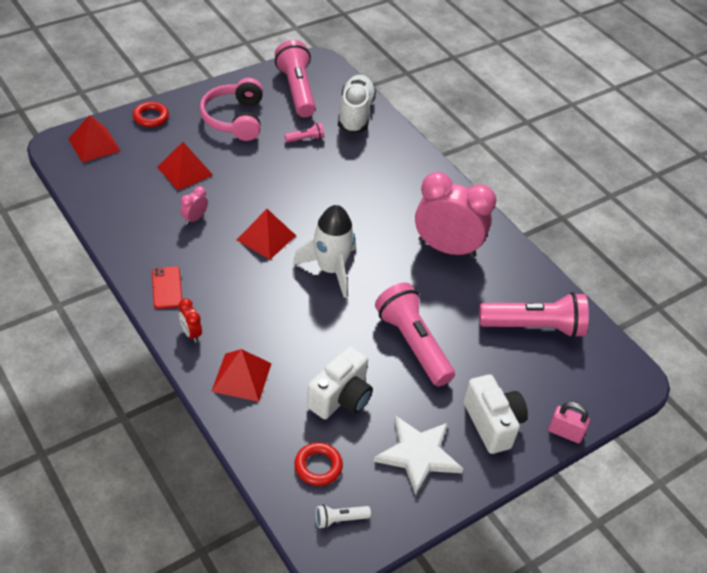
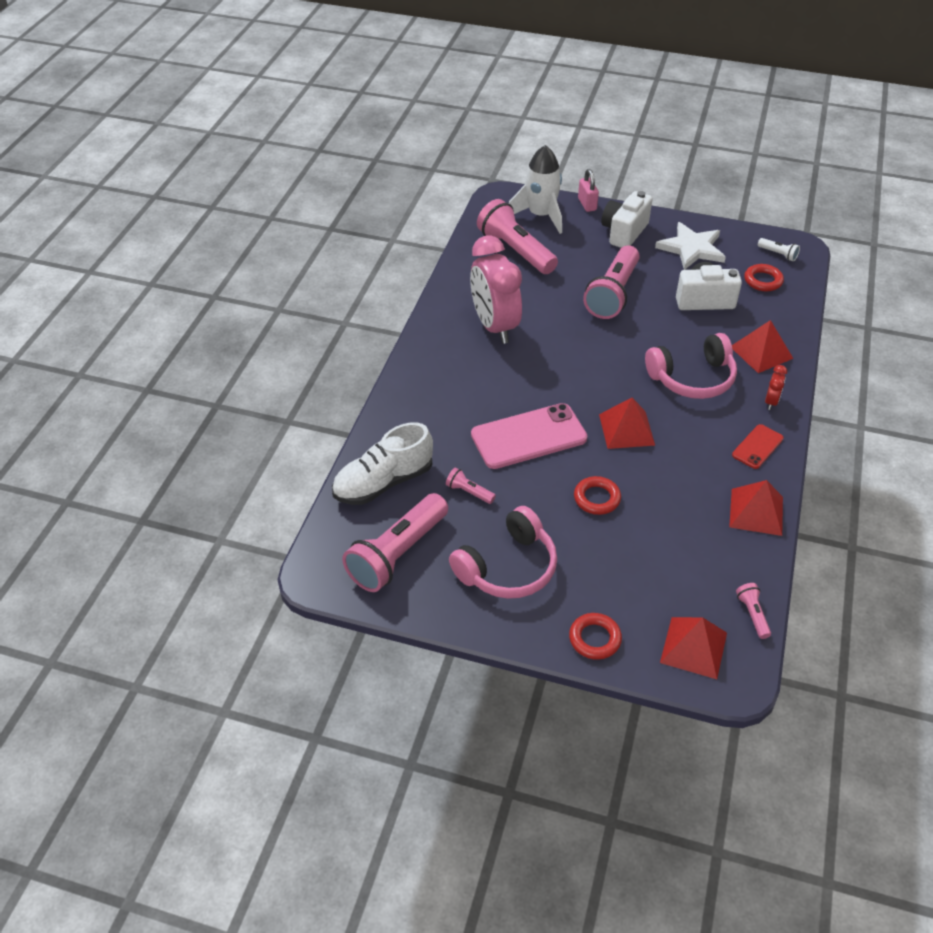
camera: 125 degrees left, 0 degrees up
(75, 180) = (752, 614): none -> pink flashlight
(185, 171) = (628, 543): red pyramid -> red pyramid (756, 512)
(194, 218) = (671, 488): pink clock -> none
(232, 183) = (597, 498): none -> red ring
(267, 310) = (692, 378): none -> pink headphones
(317, 190) = (528, 436): none -> pink phone
(330, 269) = (605, 372): white rocket -> white rocket (540, 216)

